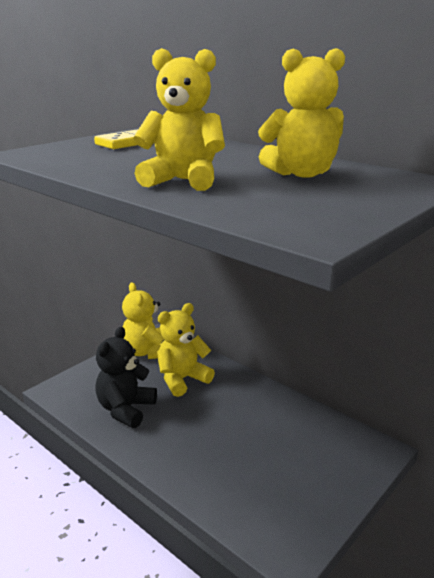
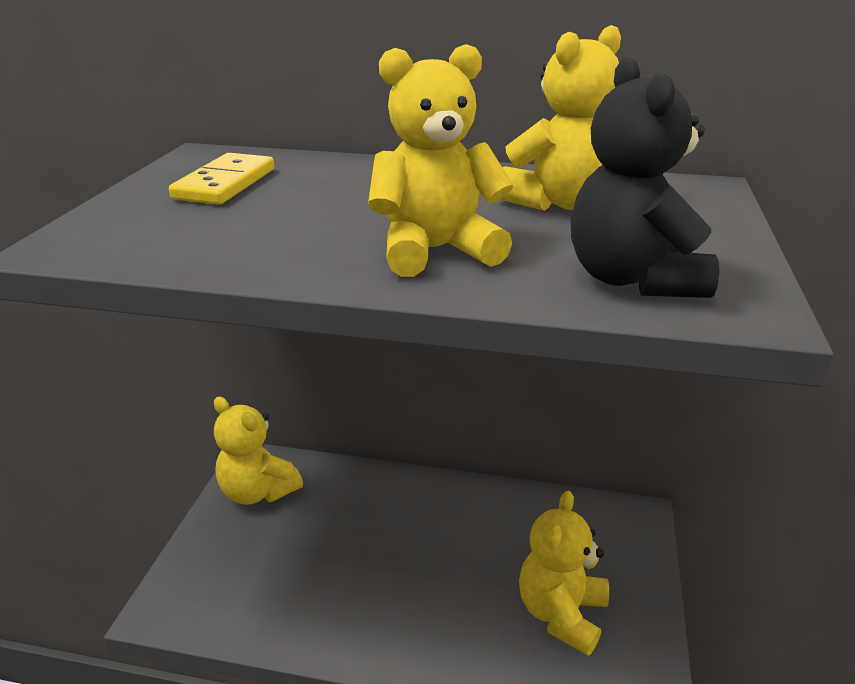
camera: 30 degrees left, 5 degrees up
(126, 409) = (298, 594): black teddy bear -> black teddy bear (632, 279)
(182, 379) = (341, 515): yellow teddy bear -> yellow teddy bear (561, 614)

